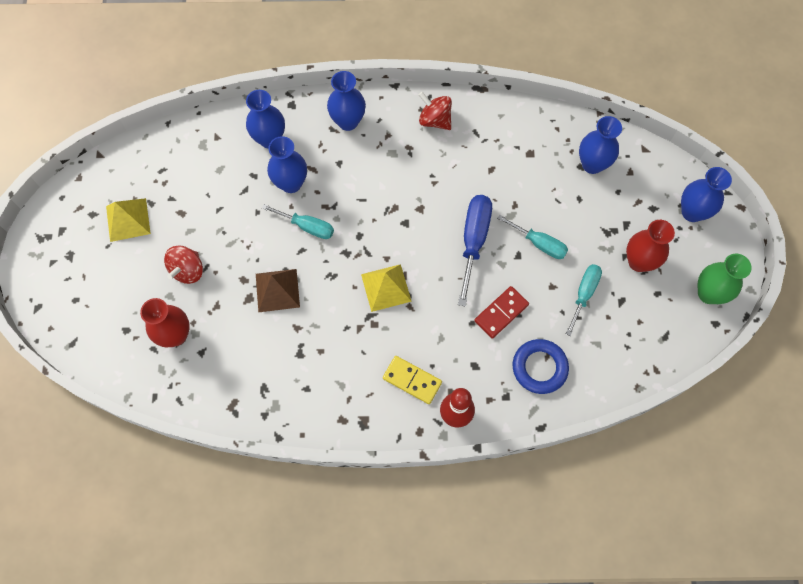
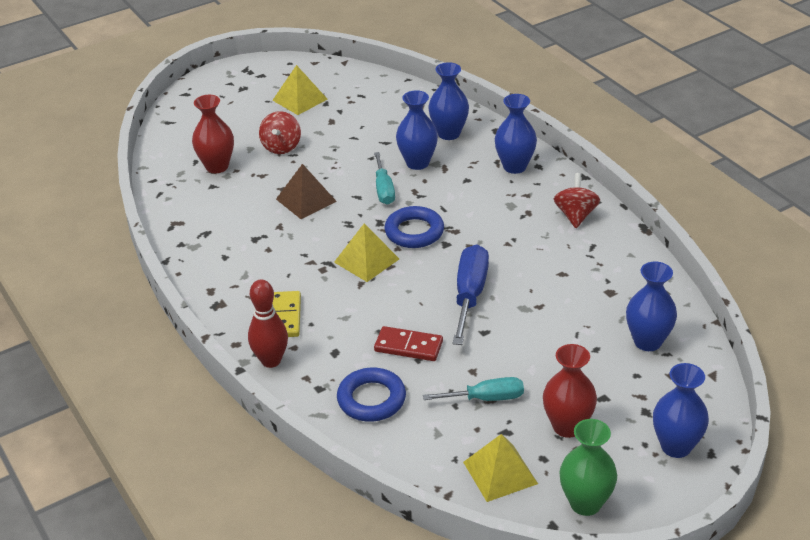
camera: 60 degrees right, 30 degrees down
(188, 270) = (281, 147): red spinning top -> red spinning top turned 75 degrees counterclockwise
(376, 235) = (414, 232): none -> blue ring
(474, 241) = (470, 295): blue screwdriver -> blue screwdriver turned 60 degrees counterclockwise
(539, 243) = (512, 341): turquoise screwdriver -> none
(655, 326) = (500, 472): none -> yellow pyramid

